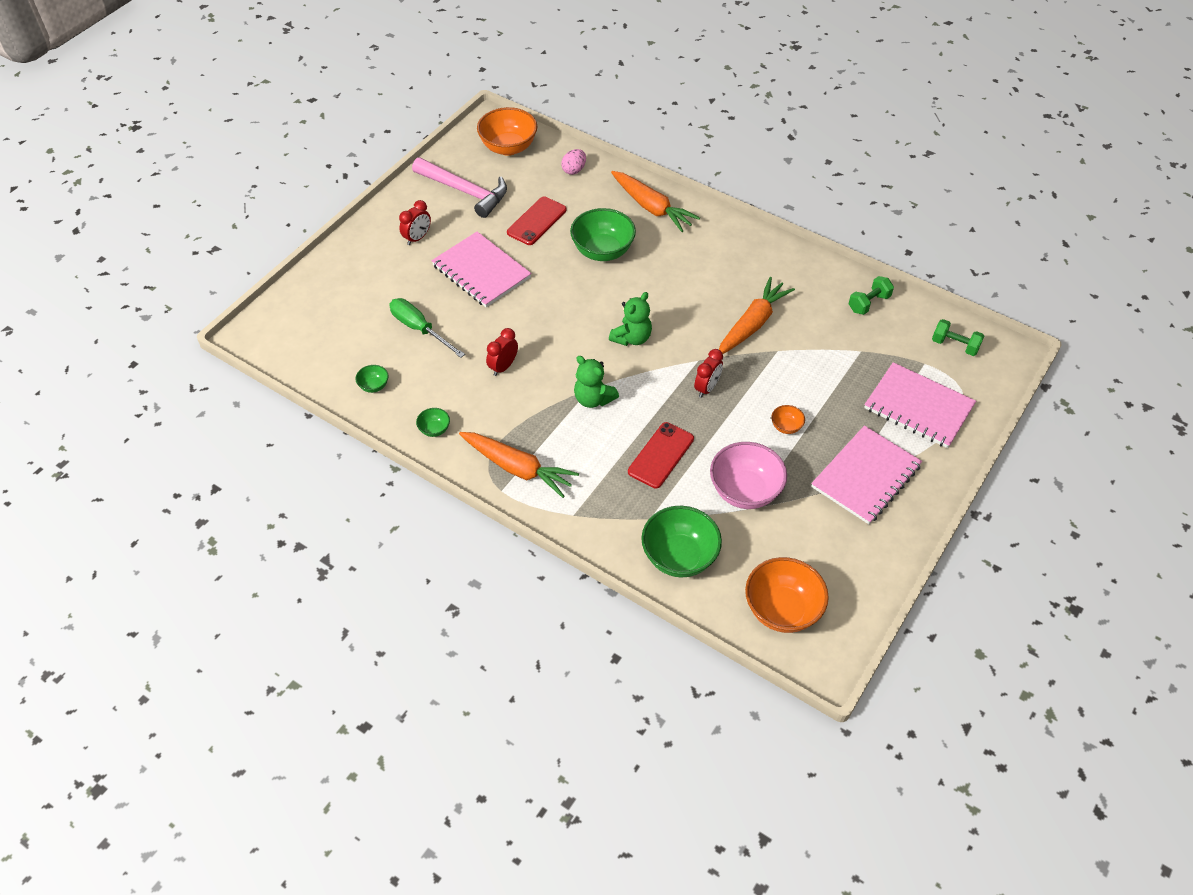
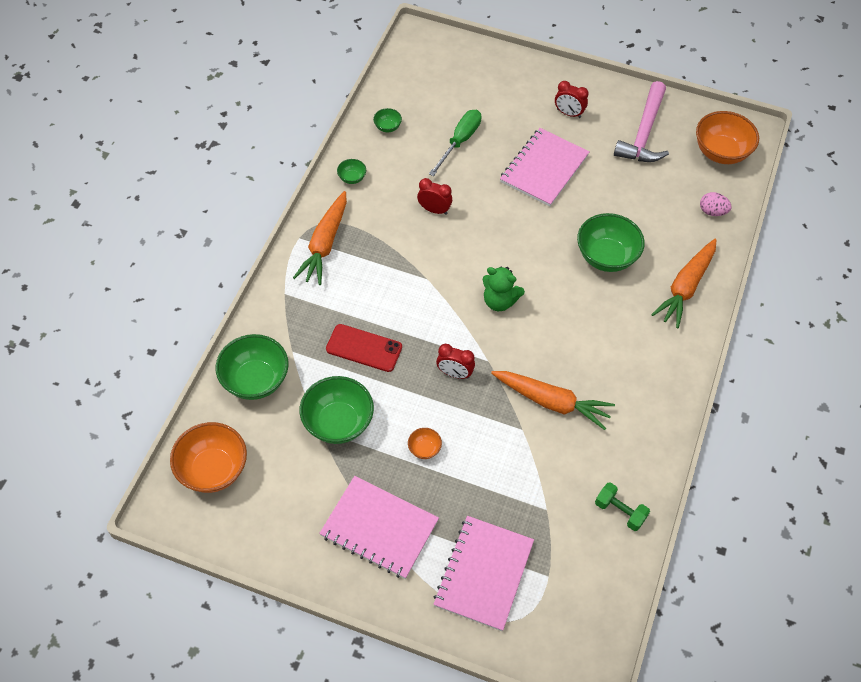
camera: 75 degrees right, 5 degrees up
(536, 221) = (626, 196): red phone -> none
(593, 399) = (416, 284): green teddy bear -> none
(745, 491) = (338, 423): pink bowl -> green bowl
(954, 345) = (585, 607): green dumbbell -> none

